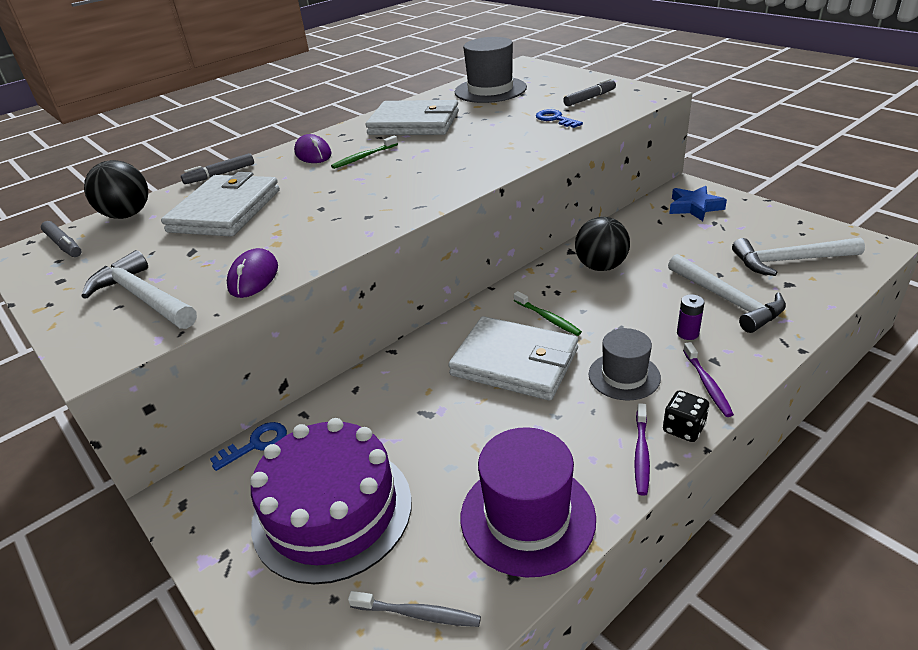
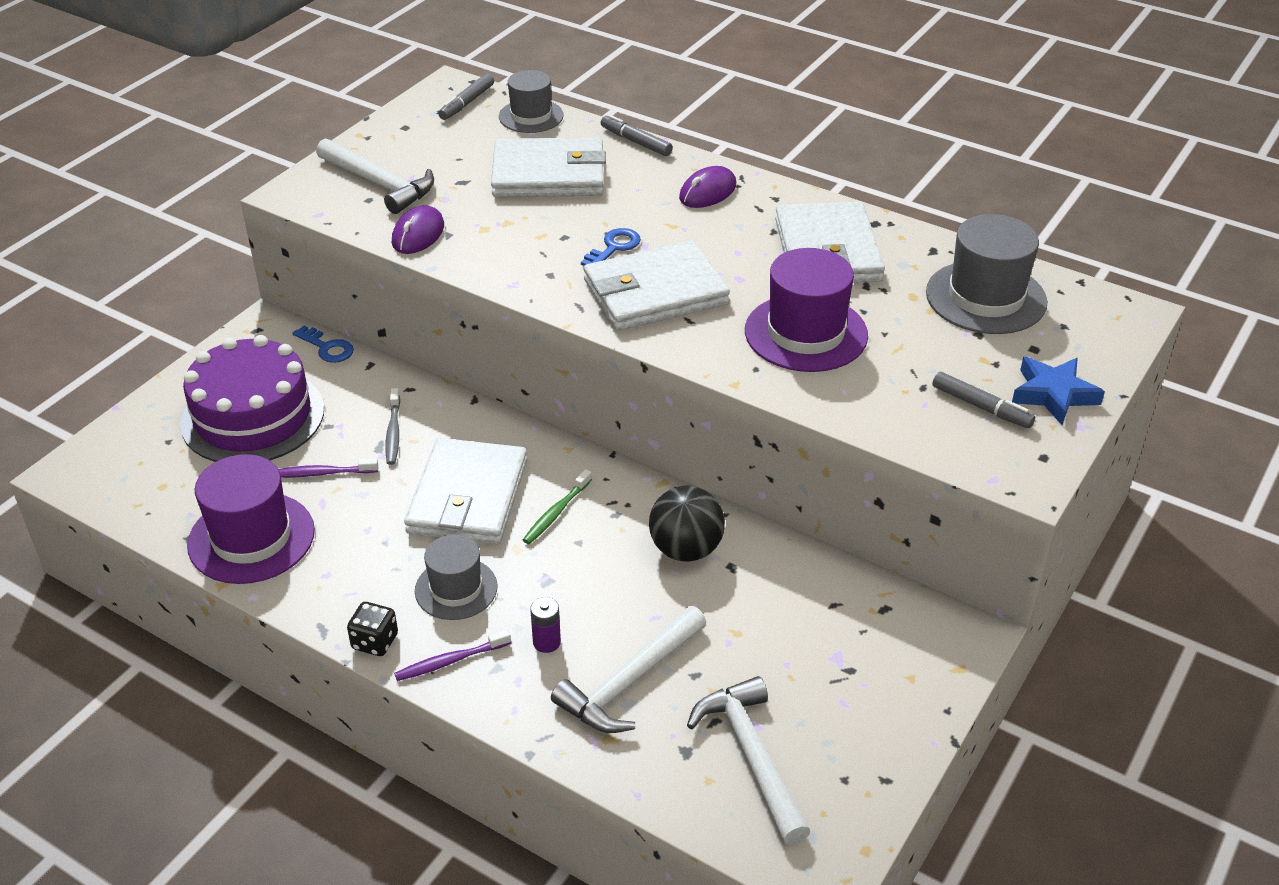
camera: 70 degrees right, 5 degrees up
(127, 215) = (531, 116): black ball -> grey hat
(143, 298) = (379, 183): white hammer -> white hammer turned 105 degrees clockwise
(253, 277) = (418, 234): purple mouse -> purple mouse turned 60 degrees counterclockwise
(364, 157) = (705, 234): green toothbrush -> none
(418, 614) = (154, 490): grey toothbrush -> grey toothbrush (393, 432)
(421, 177) = (655, 292): none -> white wallet
(498, 134) = (806, 333): none -> purple hat
(555, 119) = (879, 380): blue key -> blue key (614, 247)
(641, 454) = (335, 610): purple toothbrush -> purple toothbrush (322, 473)
(694, 207) = (894, 645): blue star -> blue star (1053, 394)

